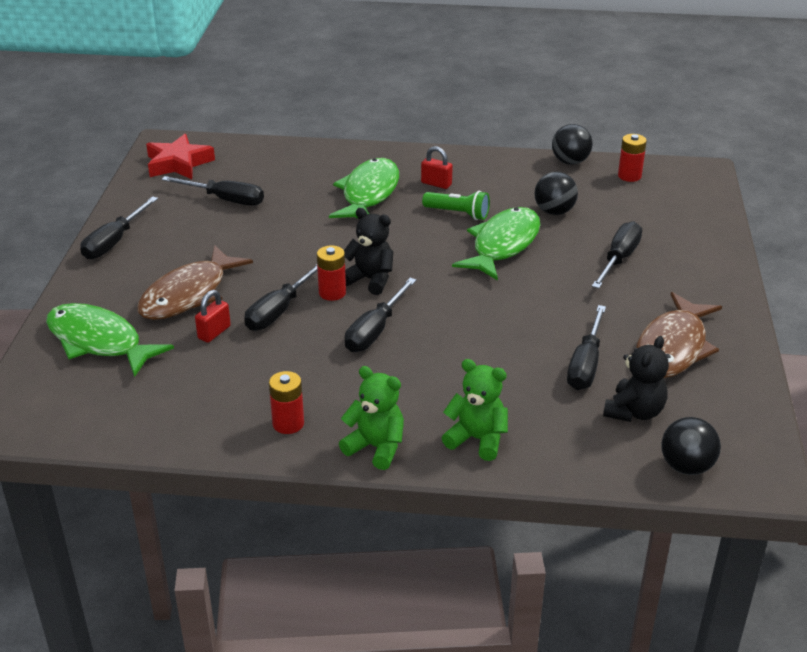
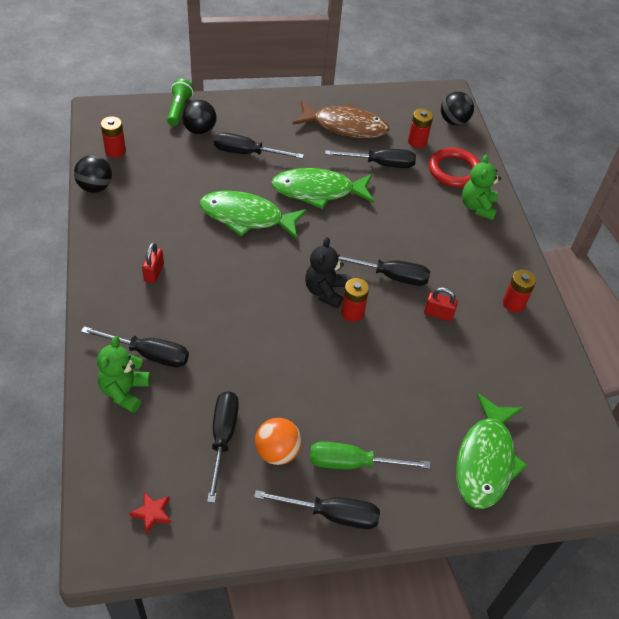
camera: 110 degrees left, 15 degrees up
(154, 261) = (353, 463): none -> green screwdriver
(178, 163) = (152, 513): red star -> red star, size x0.50
(188, 294) = (393, 415): brown fish -> none
(193, 224) = (277, 452): none -> orange ball
(214, 332) = (437, 378): red padlock -> red padlock (438, 314)
(279, 311) = (390, 342): black screwdriver -> black screwdriver (148, 354)
(368, 193) = (183, 319): green fish -> green fish (318, 191)
(376, 447) = (510, 253): green teddy bear -> green teddy bear (124, 391)
(458, 214) = (204, 250): green flashlight -> green flashlight (179, 109)
(554, 211) = (186, 191): black ball -> black ball (200, 130)
(561, 435) = (454, 171): none -> red ring
(634, 412) = (417, 142): black teddy bear -> red battery

